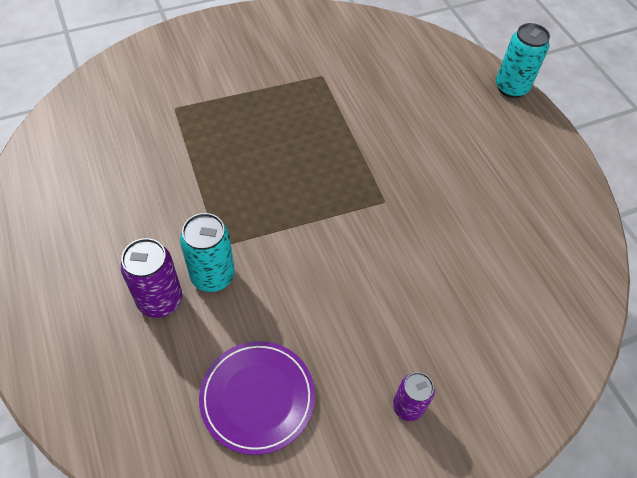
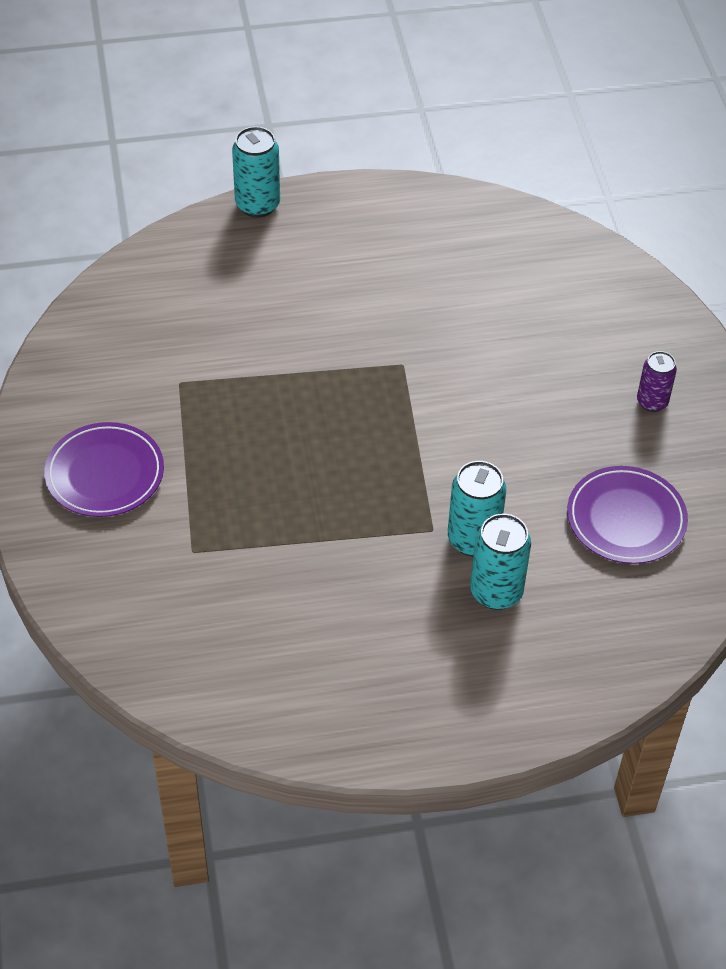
camera: 75 degrees left, 5 degrees down
(160, 300) = (496, 592): purple can -> turquoise can
(232, 54) = (105, 474): none -> purple plate

